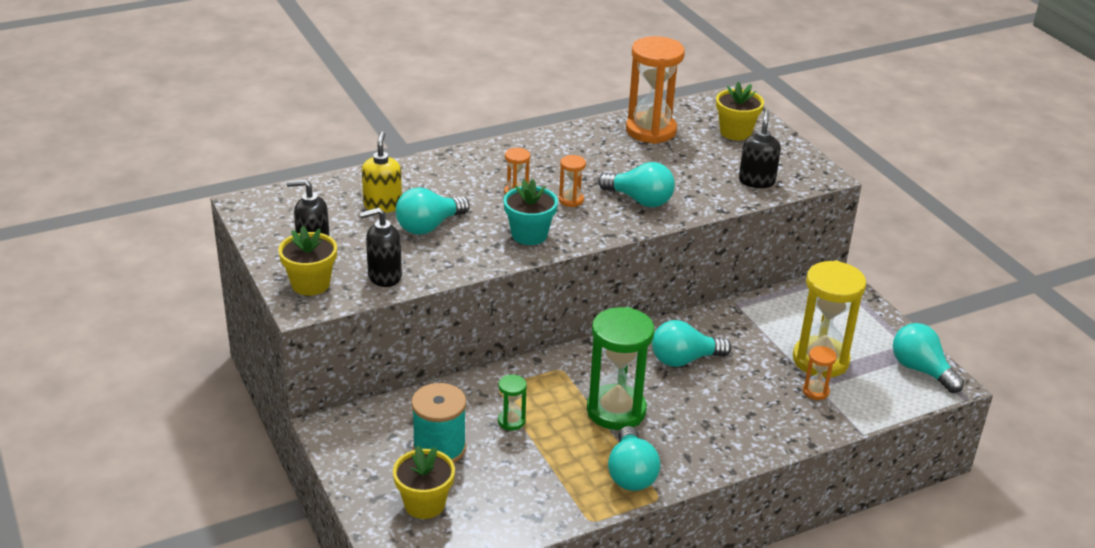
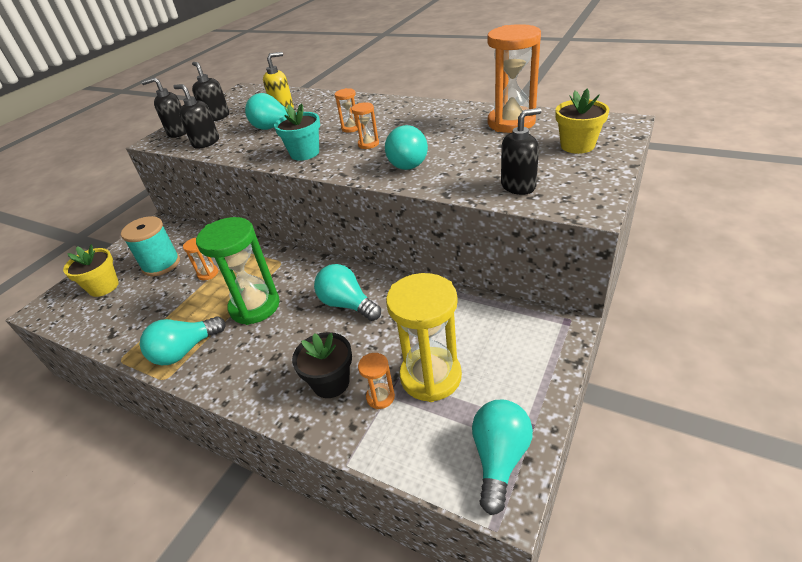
camera: 60 degrees right, 5 degrees up
(310, 284) = (179, 132): yellow flower pot -> black soap dispenser
(511, 421) = (208, 273): green hourglass -> orange hourglass
(773, 408) = (331, 382): none -> black flower pot

